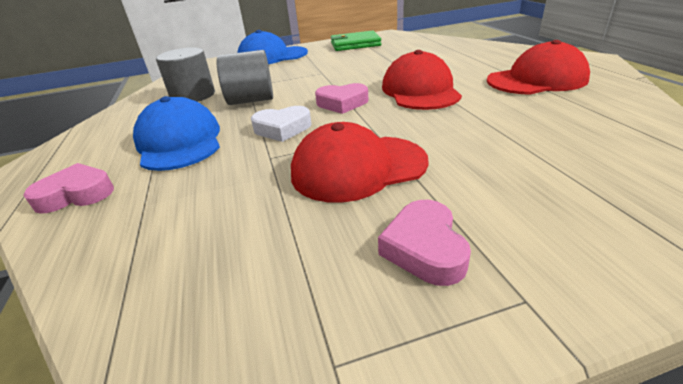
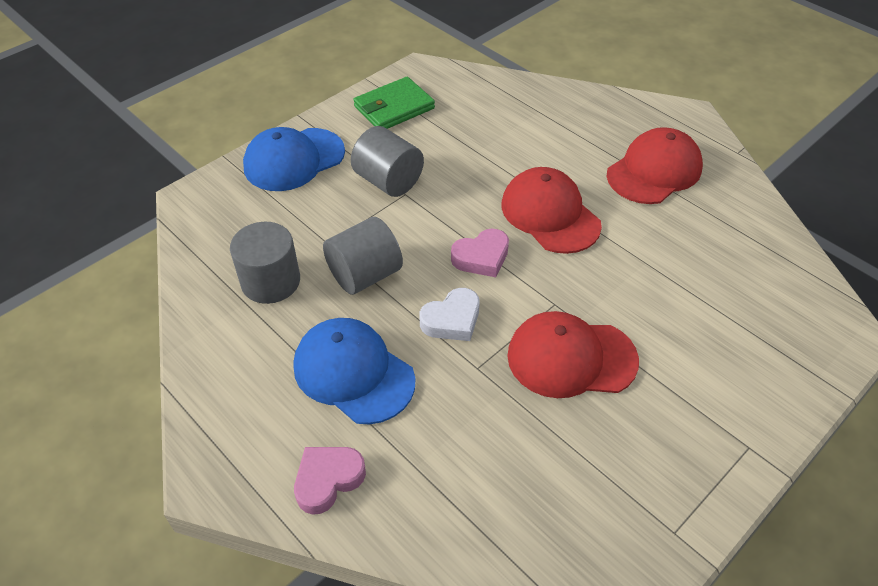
camera: 30 degrees left, 15 degrees up
(317, 67) = (388, 181): none -> grey cylinder
(358, 168) = (571, 358): red cap -> red cap turned 45 degrees clockwise
(424, 248) = (673, 428): pink heart -> none

